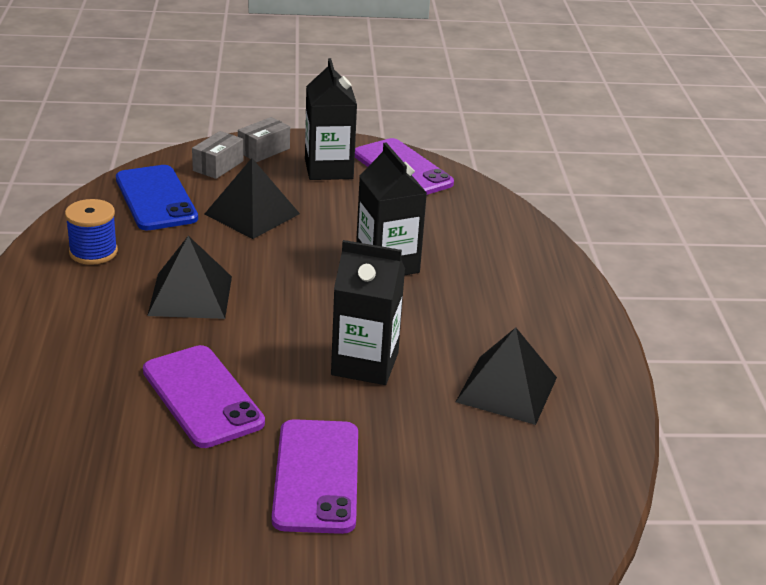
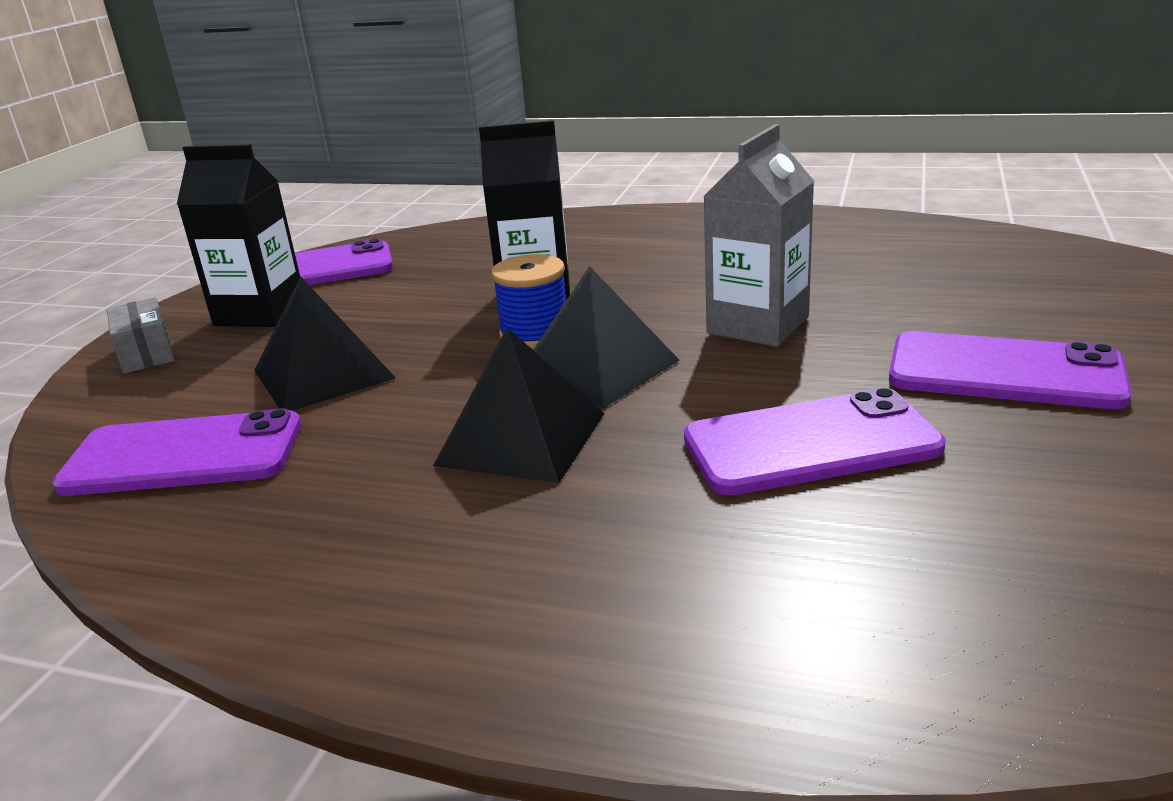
camera: 65 degrees left, 5 degrees down
(93, 252) = (304, 533): blue spool -> blue spool (535, 334)
(156, 198) = (183, 455): blue phone -> purple phone
(218, 166) = (145, 392): grey box -> none
(365, 364) = (758, 325): black carton -> grey carton
(507, 389) = (829, 259): black pyramid -> black pyramid (598, 368)

